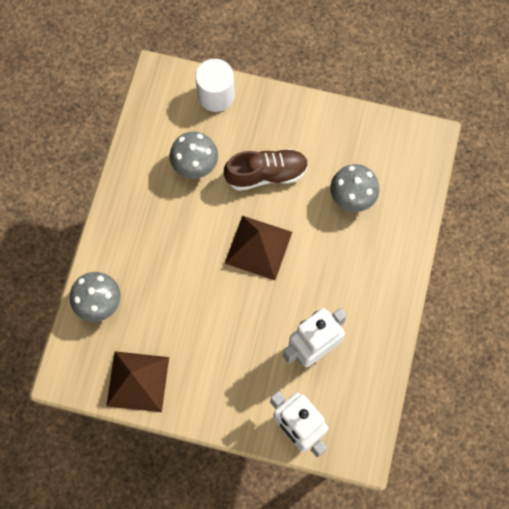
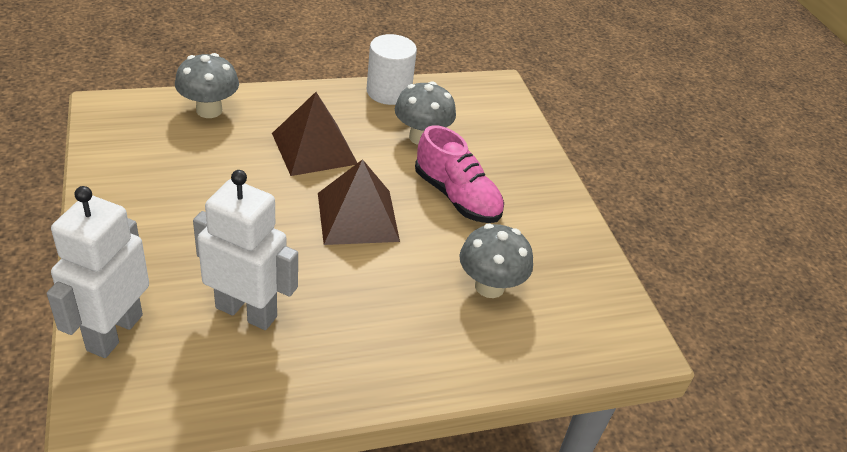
camera: 55 degrees right, 30 degrees down
(138, 381) = (124, 163): brown pyramid -> brown pyramid (314, 148)
(216, 95) = (515, 131): white cylinder -> white cylinder (388, 92)
(266, 174) = (457, 197): brown shoe -> pink shoe

